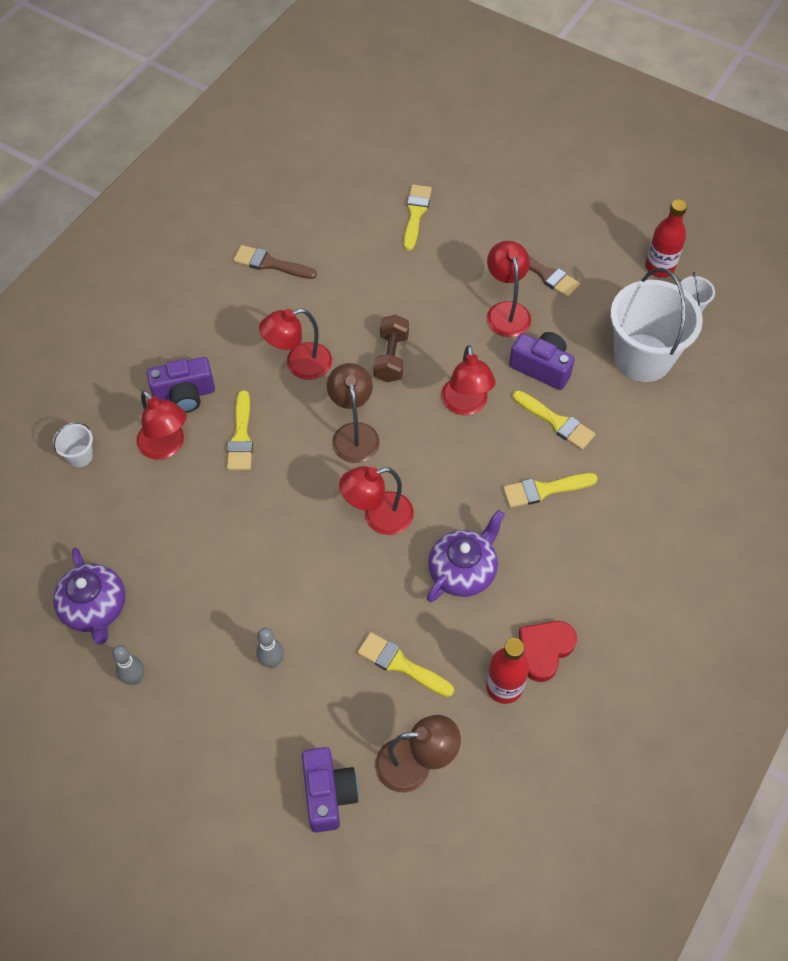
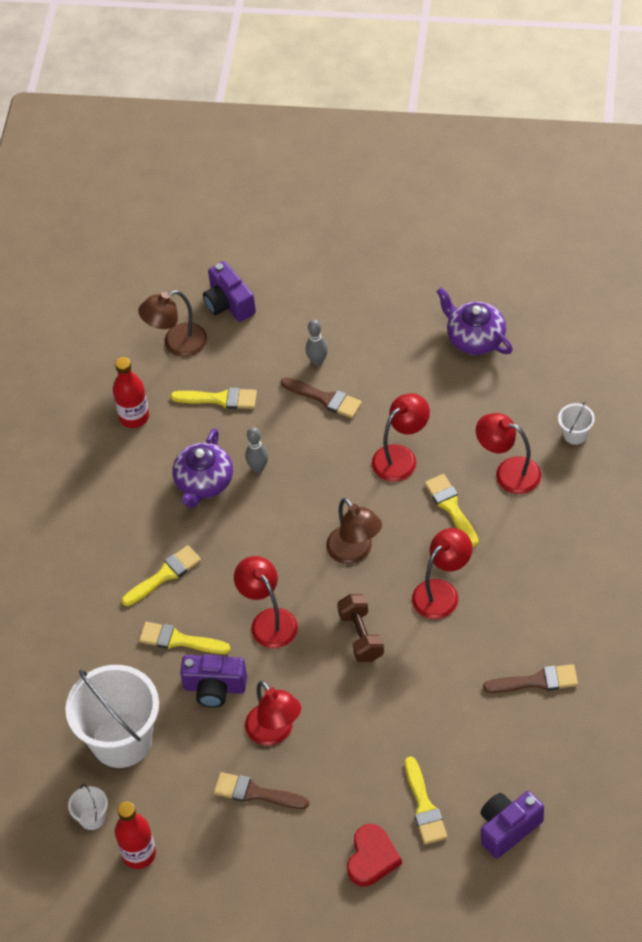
camera: 160 degrees right, 5 degrees down
(135, 678) = (411, 310): grey bowling pin -> grey bowling pin (258, 468)
(185, 395) = (525, 521): purple camera -> purple camera (508, 828)
(290, 610) = (325, 398): none -> brown brush
(378, 517) = (295, 494): red lamp -> red lamp (401, 457)
(544, 650) = (113, 454): red heart -> red heart (372, 858)

